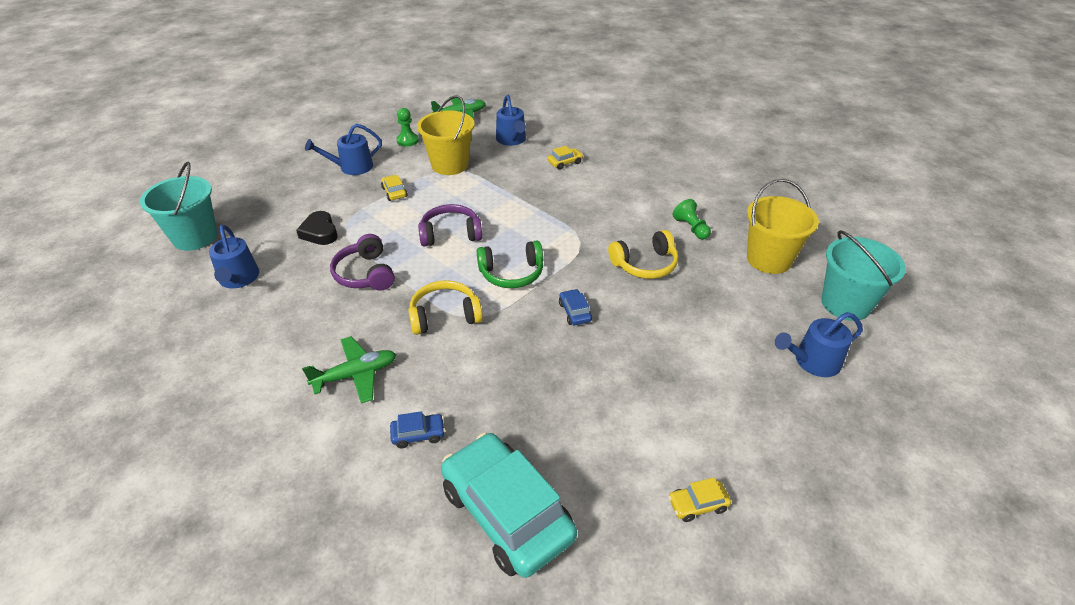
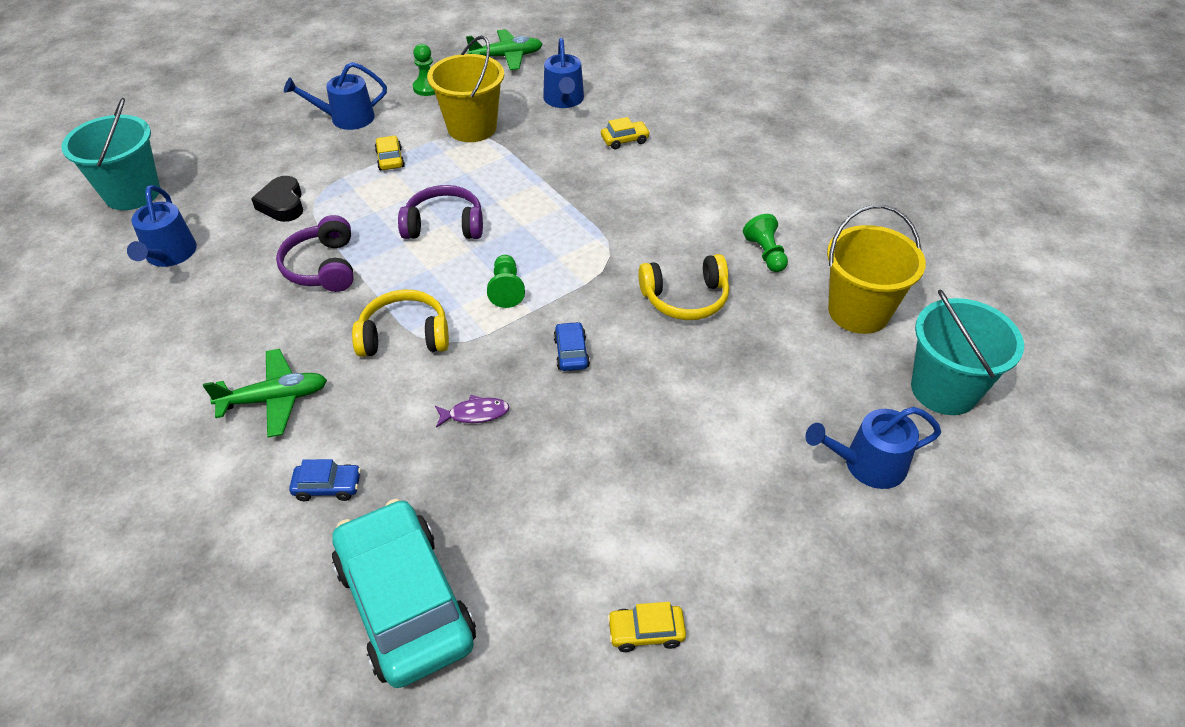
camera: 10 degrees right, 5 degrees up
(512, 273) = (506, 289): green headphones -> green pawn
(517, 365) = (475, 413): none -> purple fish

